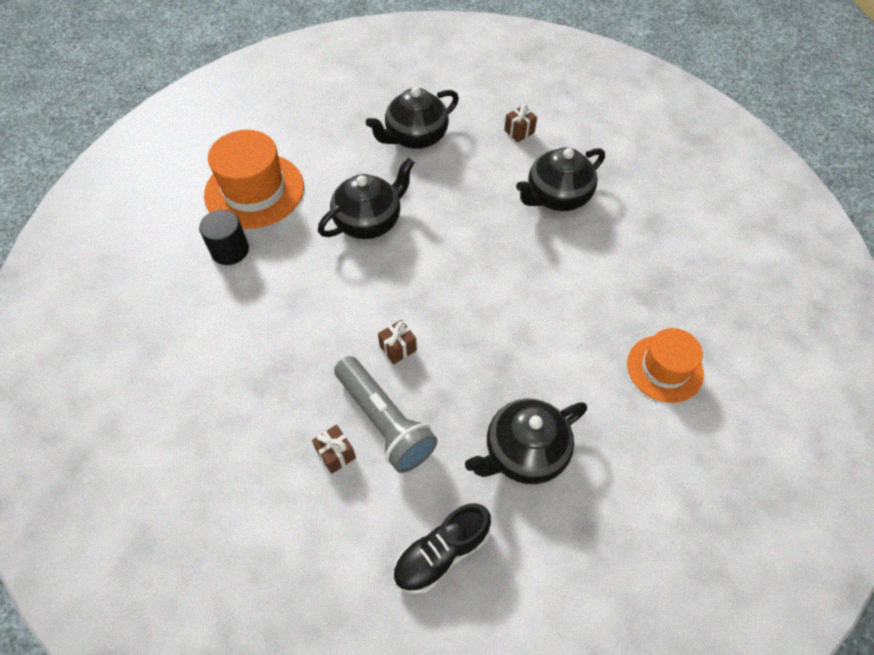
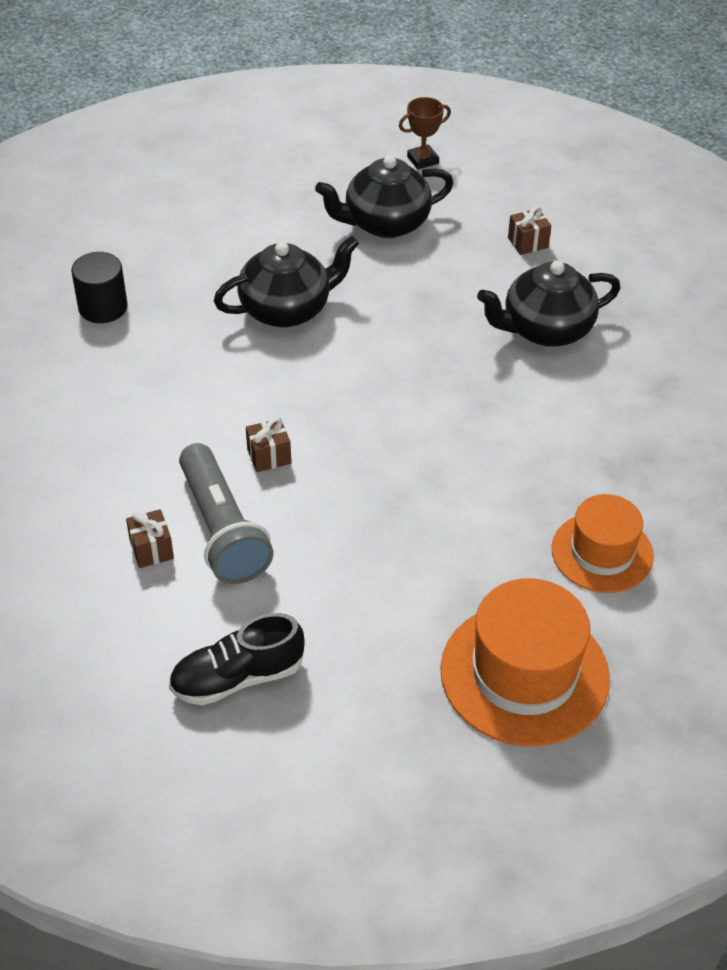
camera: 15 degrees right, 10 degrees down
(254, 190) = (156, 246): orange hat -> orange hat (524, 674)
(424, 82) = (422, 160): none -> brown trophy
(524, 452) = (380, 600): black teapot -> none

